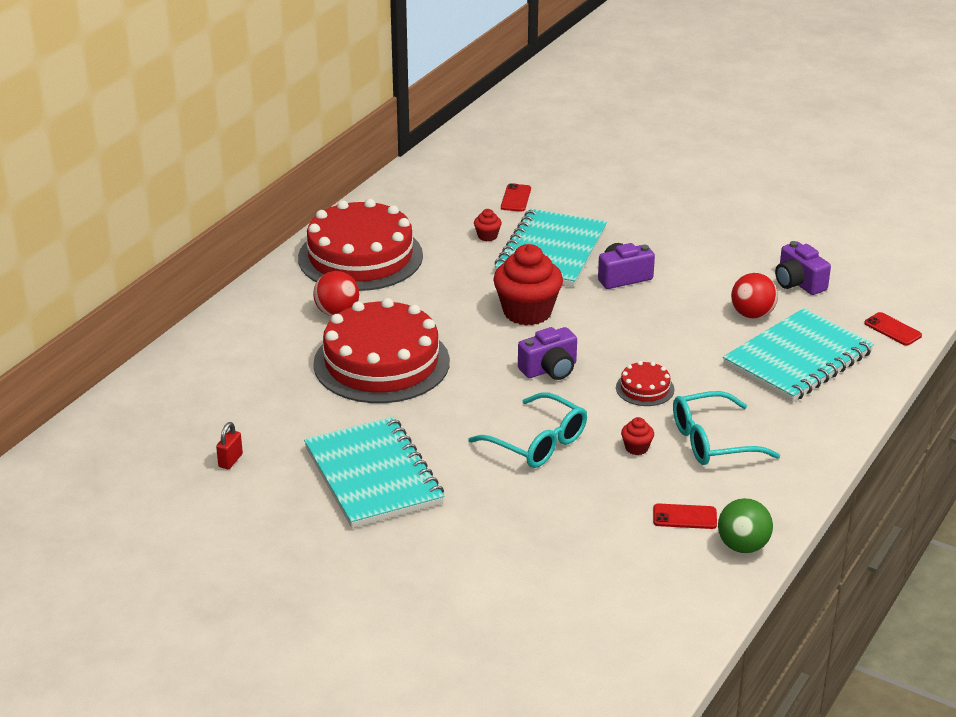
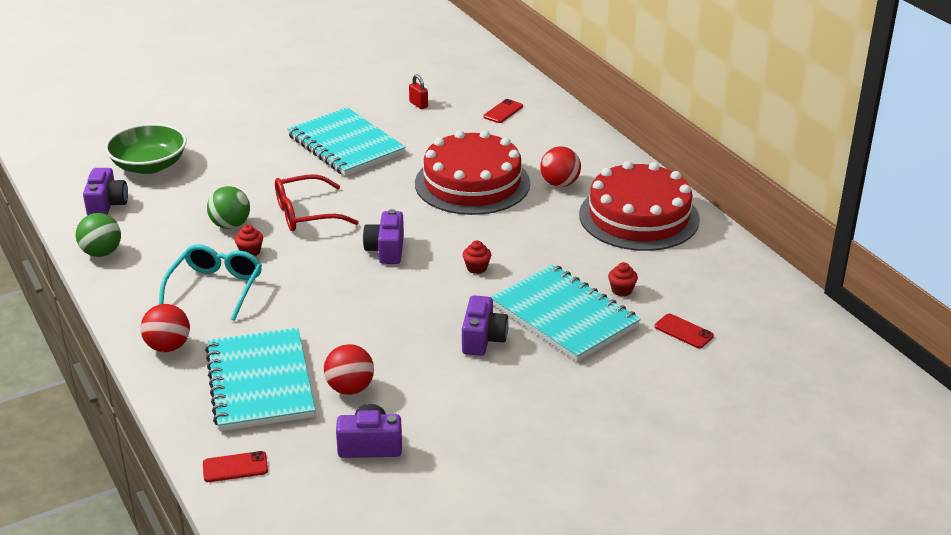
camera: 120 degrees right, 0 degrees up
(373, 476) = (346, 145): turquoise notebook -> turquoise notebook turned 45 degrees clockwise
(527, 312) = (476, 268): red cupcake -> red cupcake, size x0.43
(537, 442) = (306, 214): turquoise glasses -> red glasses
(553, 608) = (149, 165): none -> green bowl
(606, 483) = (230, 225): none -> green ball
(645, 388) = (313, 284): red cake -> none
(661, 595) = (107, 204): none -> purple camera
(684, 517) = (158, 242): red phone -> red phone (503, 111)
(817, 427) = (168, 347): none -> red ball

